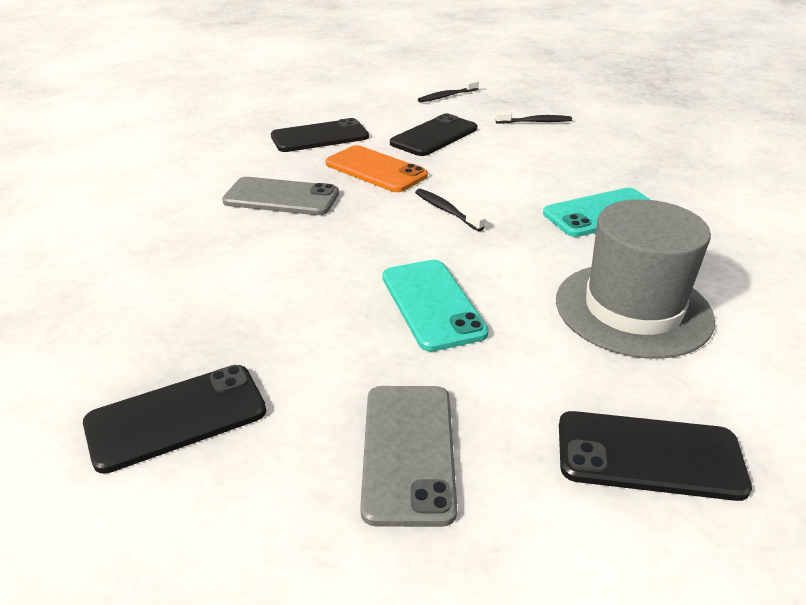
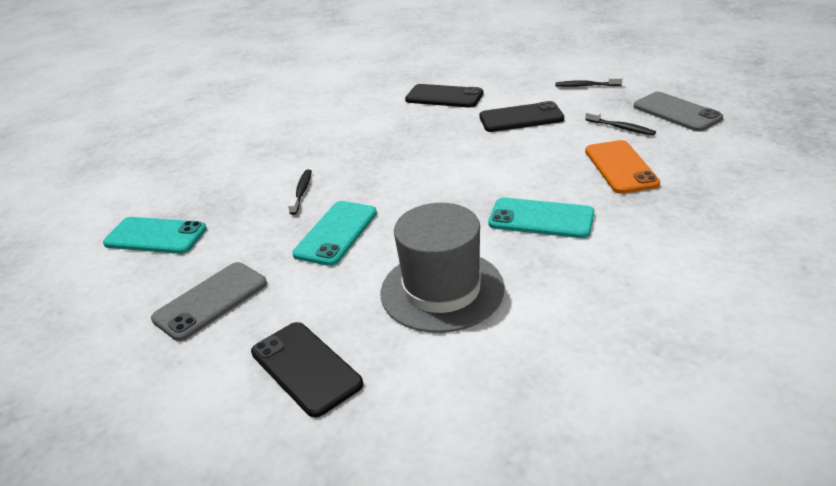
camera: 45 degrees right, 0 degrees up
(176, 417) = (155, 236): black phone -> turquoise phone
(281, 197) = (359, 134): grey phone -> grey phone (676, 112)
(375, 170) = (441, 132): orange phone -> orange phone (620, 167)
(446, 210) = (439, 177): black toothbrush -> black toothbrush (302, 192)

